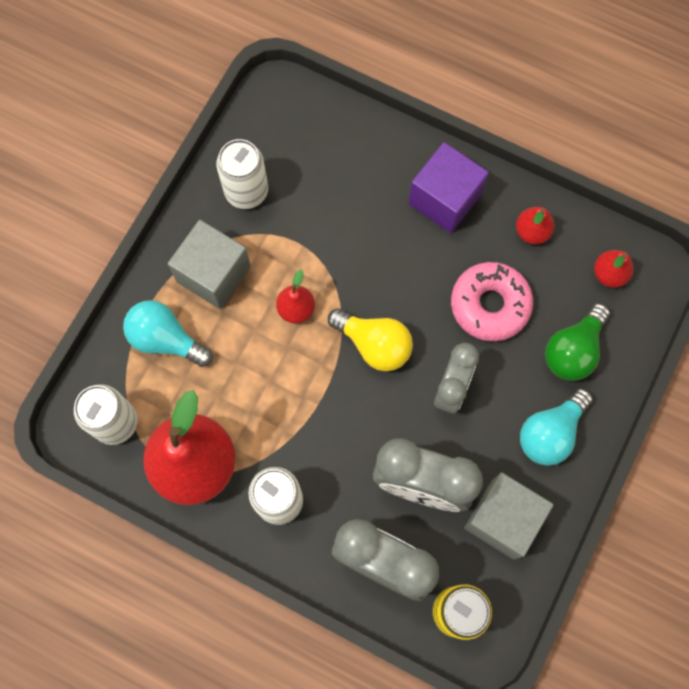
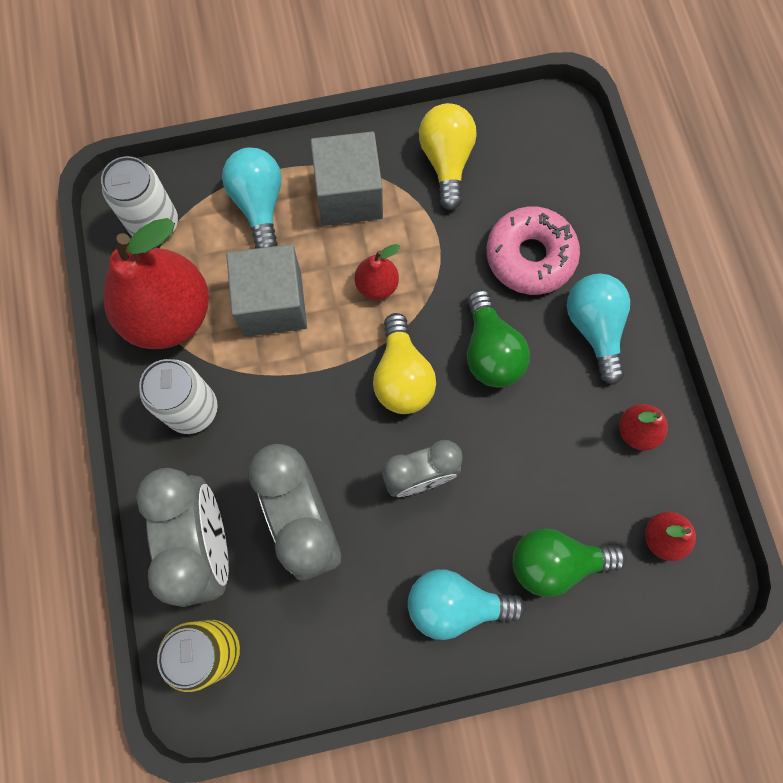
camera: 50 degrees right, 0 degrees up
(246, 191) = (446, 162): white can -> yellow light bulb
(405, 275) = (490, 351): none -> green light bulb
(444, 199) = (594, 328): purple cube -> turquoise light bulb
(490, 305) = (530, 449): pink donut -> pink donut (530, 256)
(503, 519) = (334, 624): grey cube -> grey cube (272, 303)

